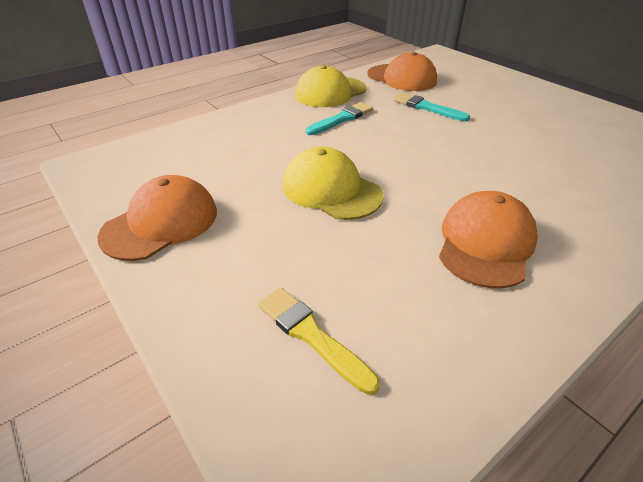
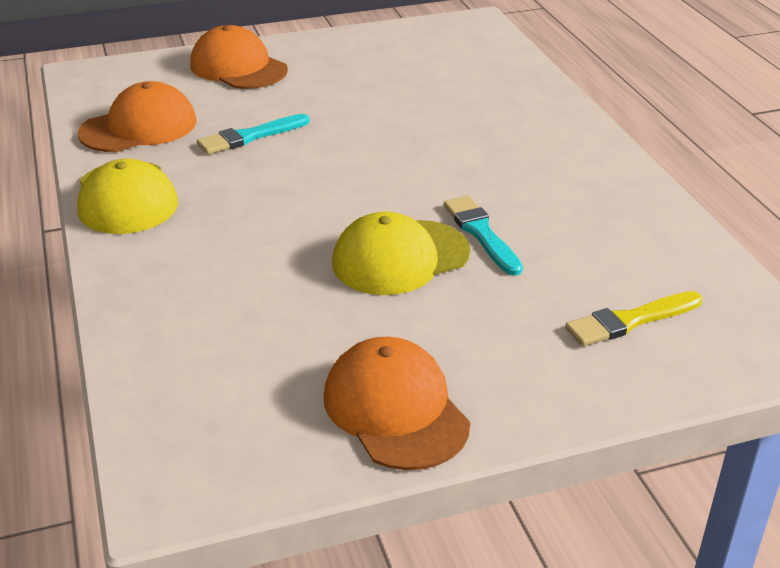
camera: 70 degrees left, 5 degrees down
(342, 119) = (224, 208): turquoise brush -> turquoise brush (481, 233)
(485, 243) = (544, 190): orange cap -> orange cap (238, 67)

